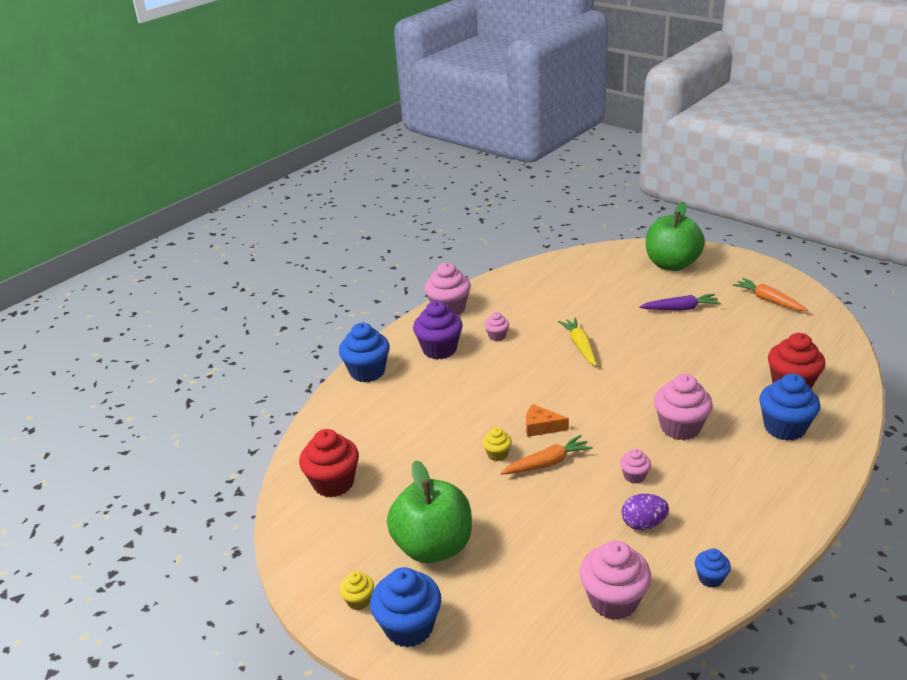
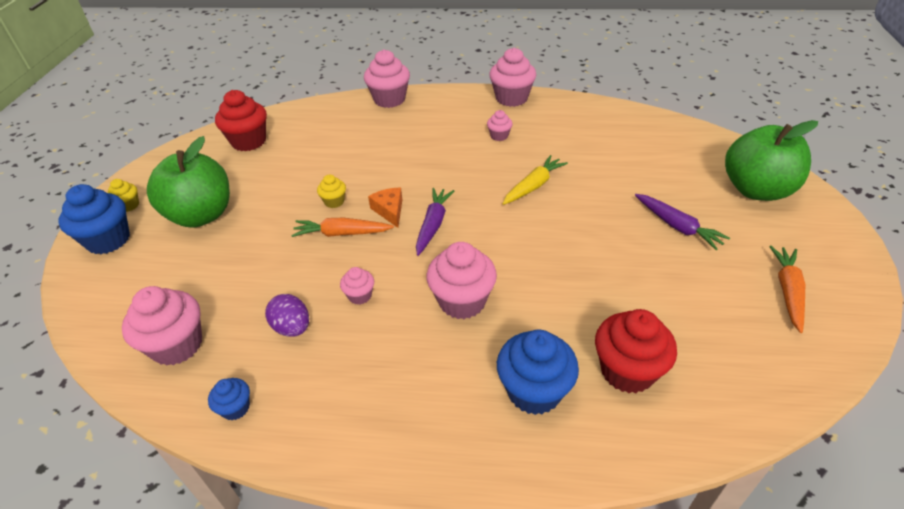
camera: 55 degrees right, 10 degrees up
(367, 372) = (389, 99): blue cupcake -> pink cupcake
(439, 349) = (450, 117): purple cupcake -> none
(547, 463) = (341, 234): orange carrot -> orange carrot turned 150 degrees clockwise
(581, 410) = (433, 225): none -> purple carrot

